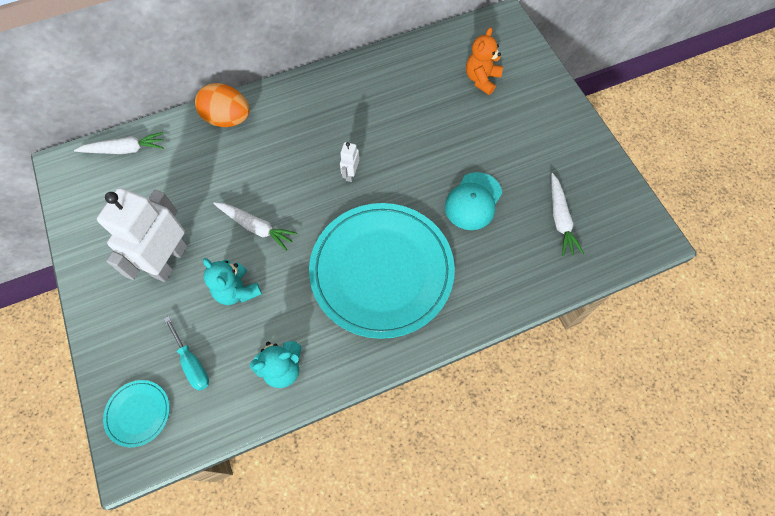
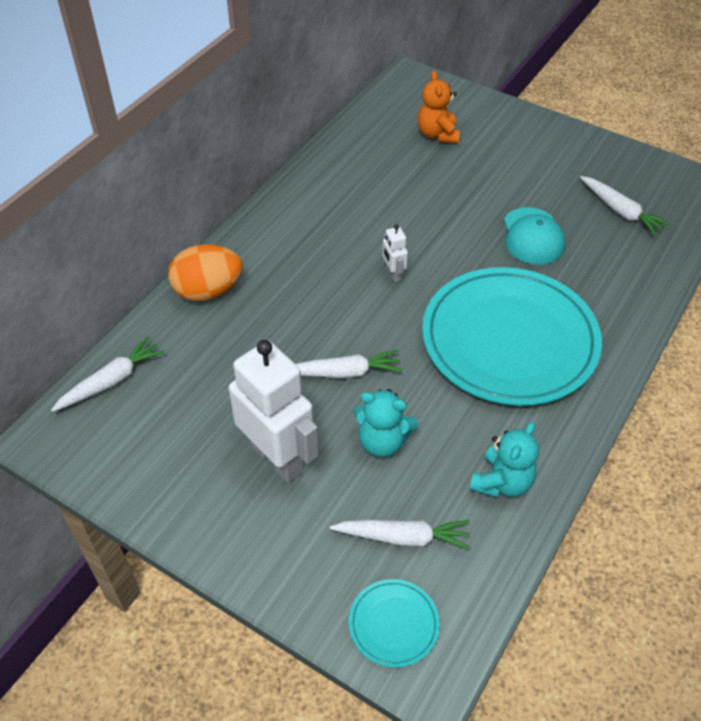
camera: 35 degrees left, 15 degrees down
(169, 260) = (277, 457): white robot -> white robot turned 150 degrees clockwise
(192, 363) = (403, 537): turquoise screwdriver -> white carrot

